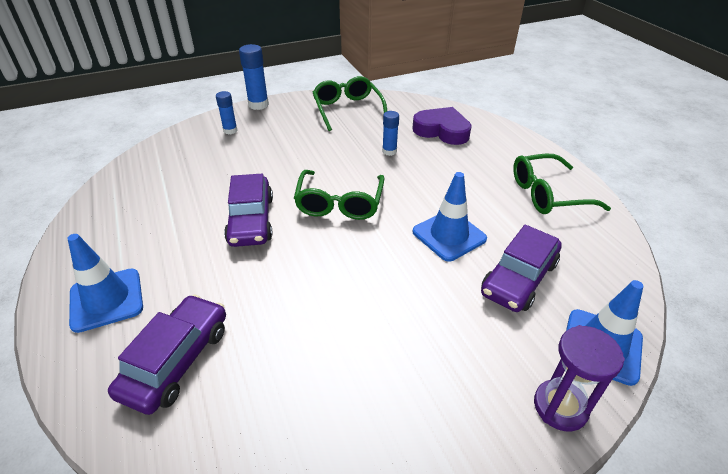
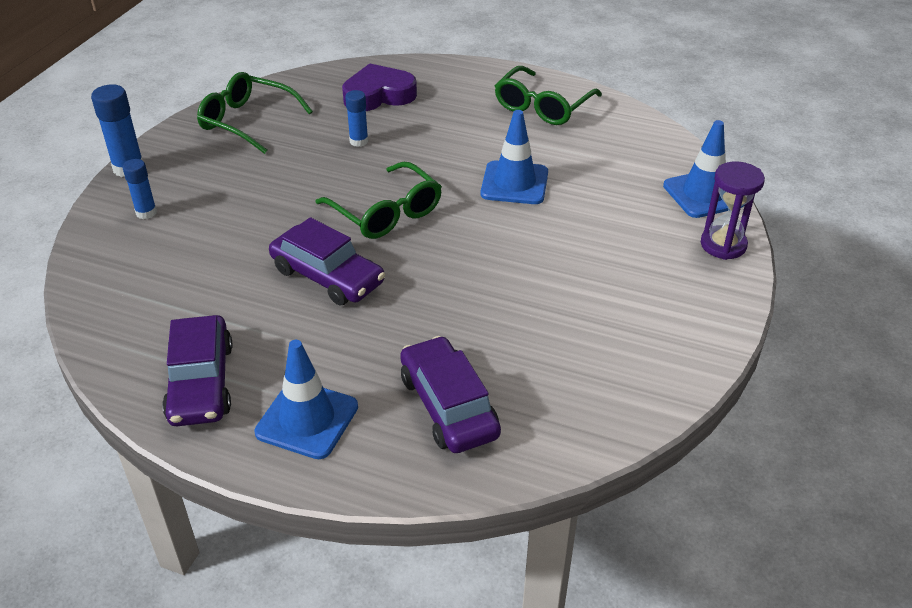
camera: 45 degrees left, 0 degrees up
(519, 278) = (603, 183): purple car -> purple car (201, 382)

